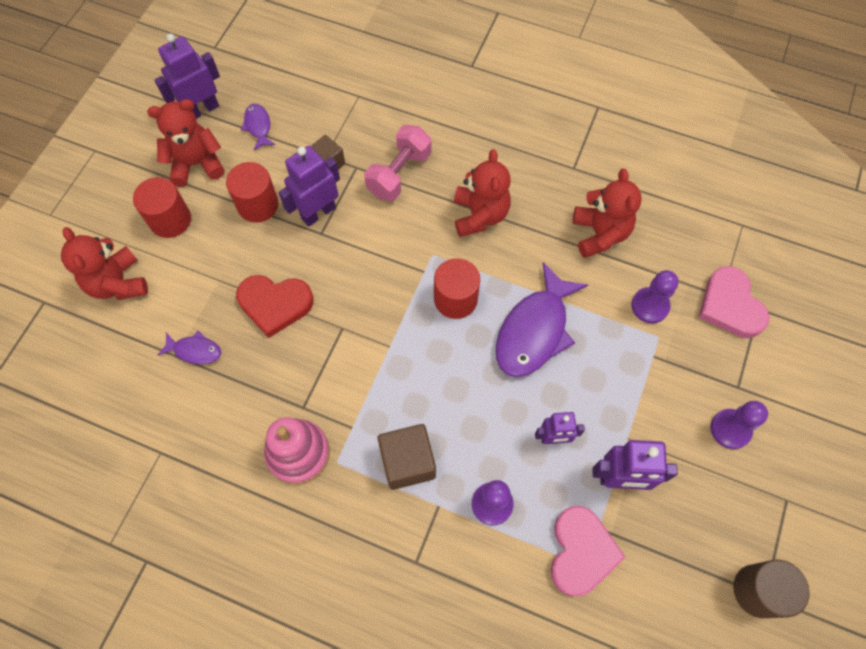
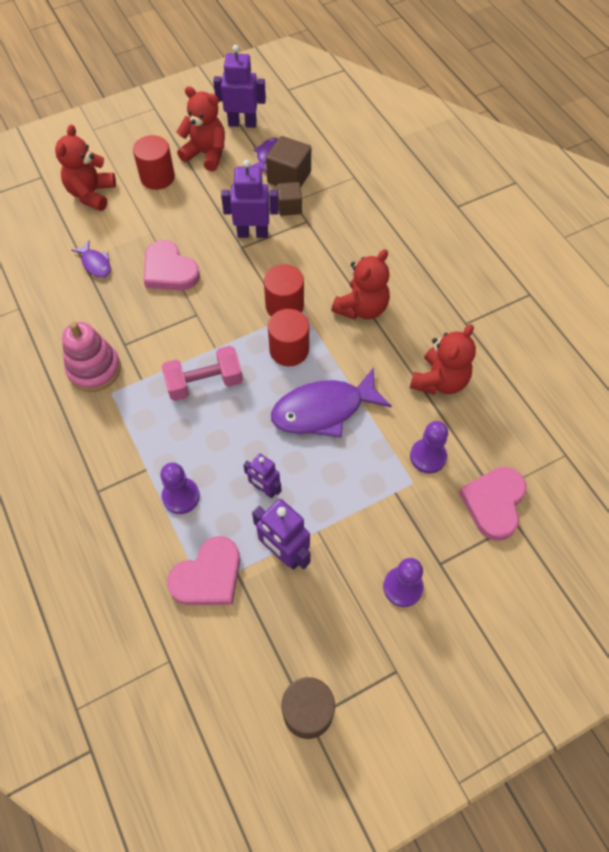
camera: 40 degrees right, 5 degrees down
(258, 205) = (219, 203): red cylinder -> red cylinder (284, 306)
(275, 304) = (169, 270): red heart -> pink heart
(399, 173) = (332, 244): pink dumbbell -> pink dumbbell (204, 383)
(408, 462) = (154, 427): brown cube -> brown cube (289, 177)

